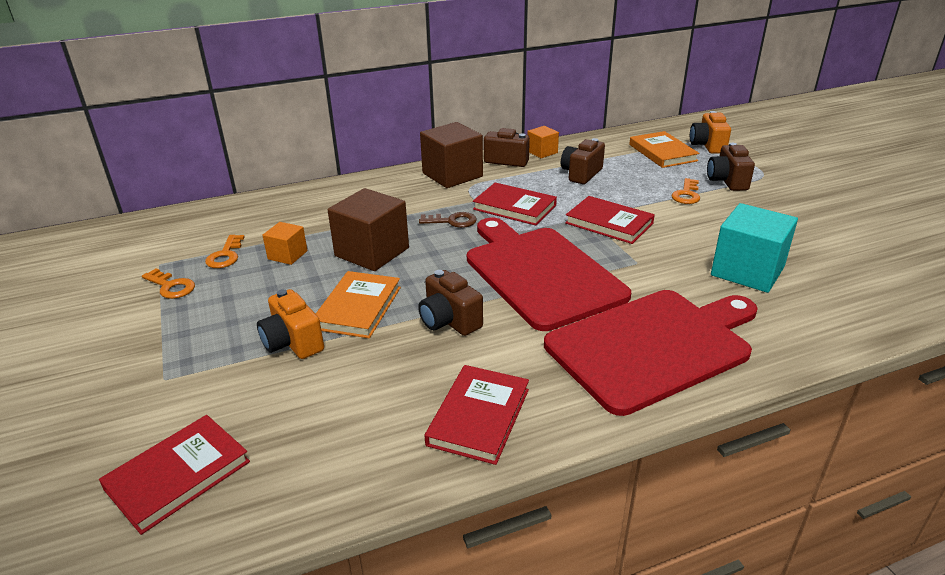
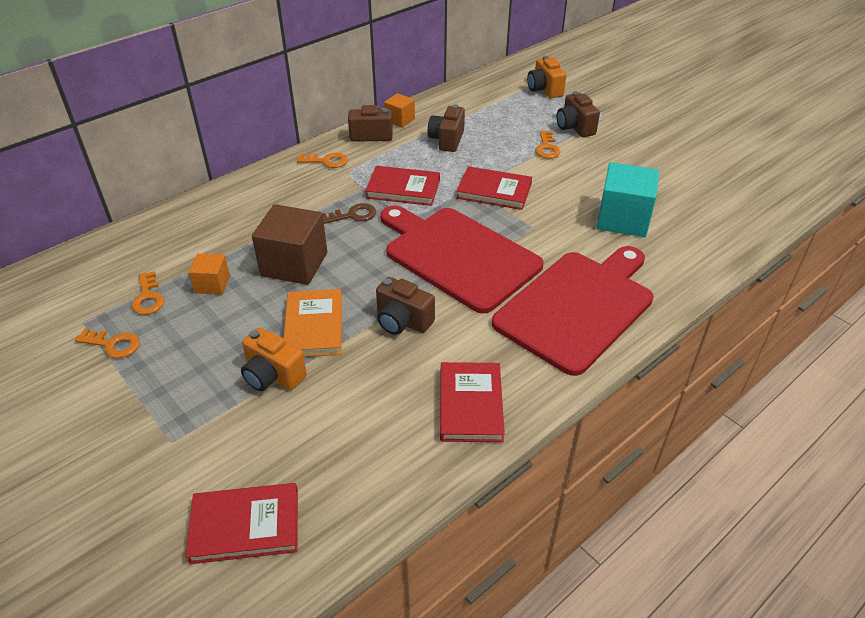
camera: 20 degrees left, 10 degrees up
(178, 475) = (245, 525): red book -> red book turned 60 degrees clockwise
(452, 175) = (326, 161): brown cube -> orange key
(662, 153) = (509, 104): orange book -> none

